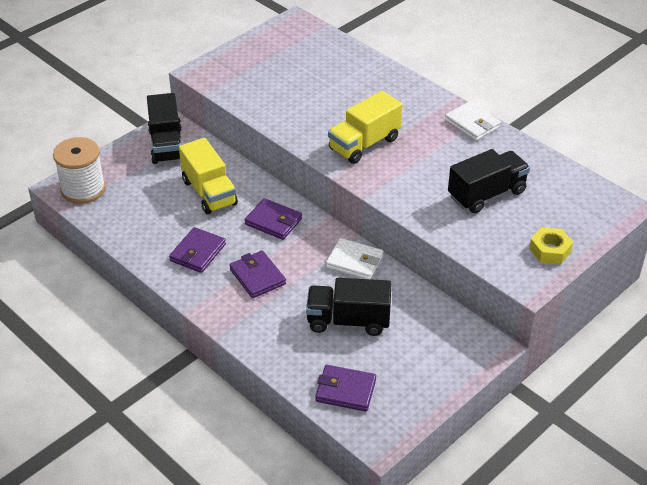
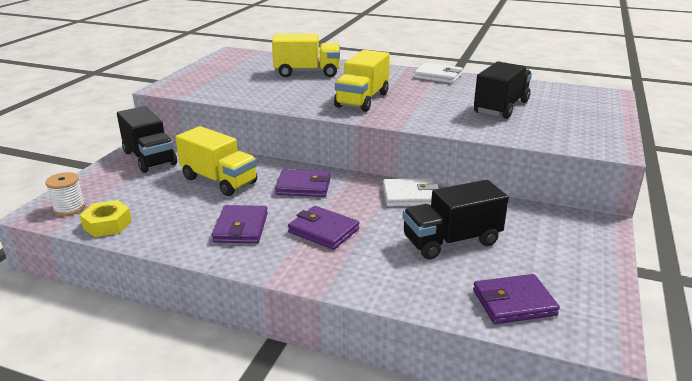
camera: 25 degrees left, 15 degrees down
(83, 189) = (69, 208): white spool -> white spool, size x0.56
(345, 81) = (307, 73): none -> yellow truck
(550, 250) = (597, 126): yellow nut -> yellow nut (107, 224)

